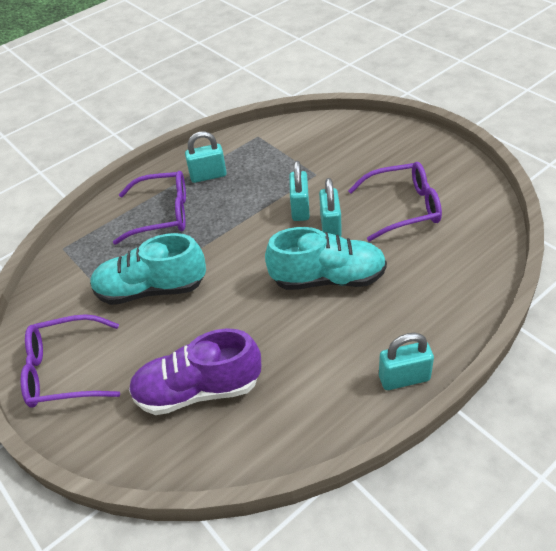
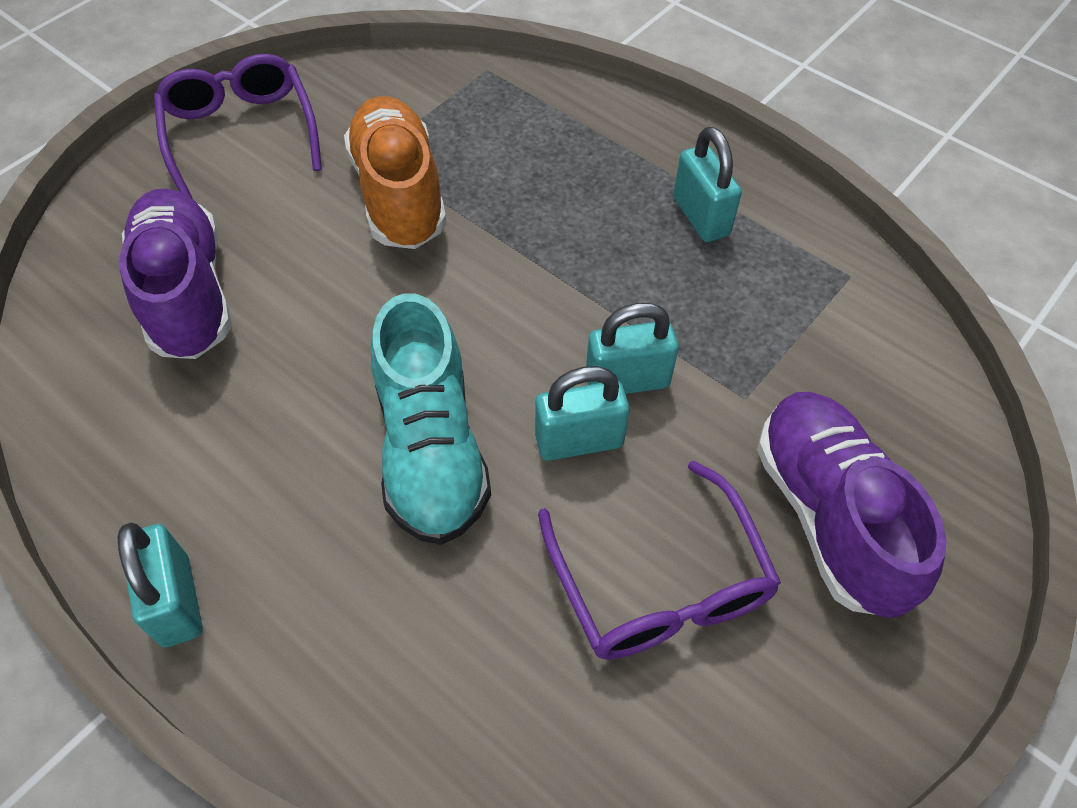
camera: 75 degrees right, 10 degrees up
(151, 289) = (399, 194): turquoise shoe -> orange shoe
(163, 214) = (581, 172): purple glasses -> none
(376, 159) = (828, 515): none -> purple shoe

